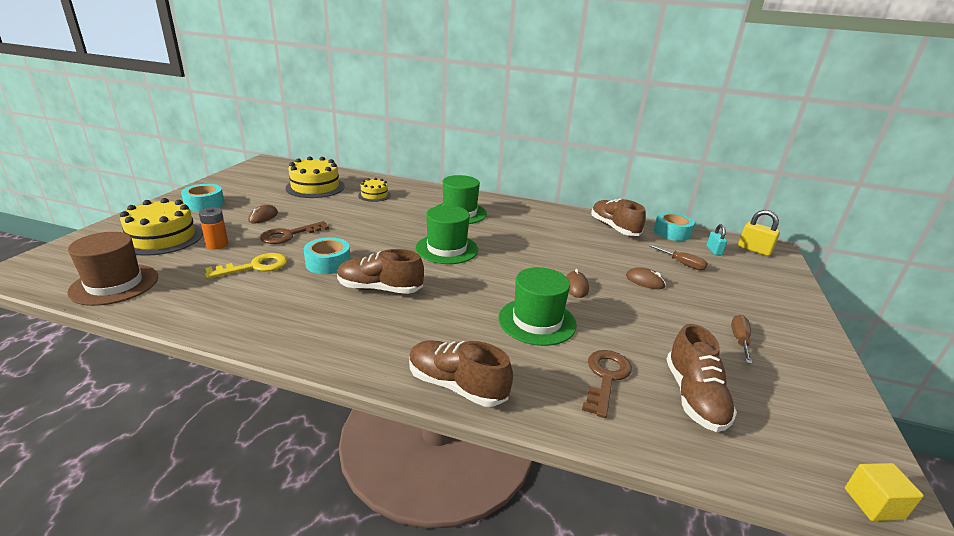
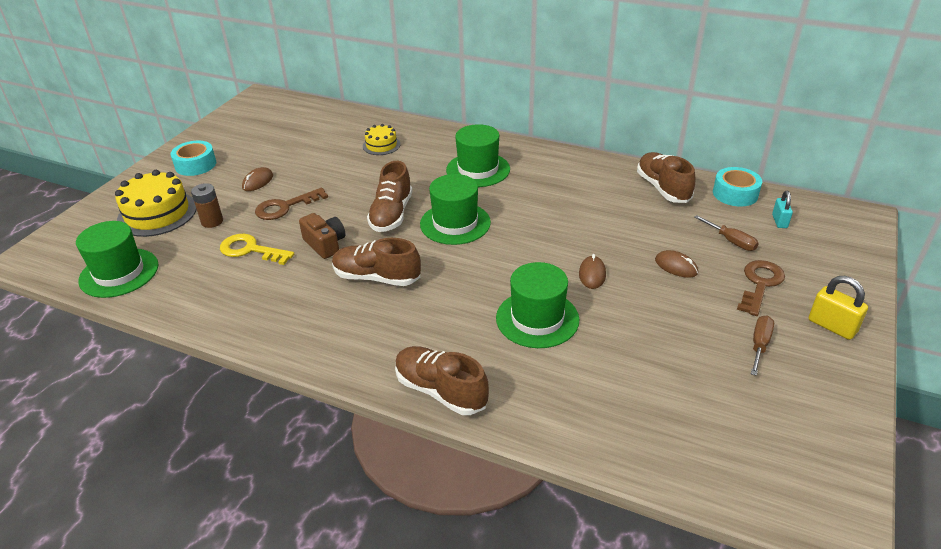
camera: 10 degrees right, 10 degrees up
(114, 284) = (119, 273): brown hat -> green hat
(217, 245) = (212, 221): orange battery -> brown battery
(255, 267) = (250, 250): yellow key -> yellow key turned 135 degrees counterclockwise
(315, 187) = (314, 135): yellow cake -> none
(328, 263) = (325, 244): turquoise tape -> brown camera
(606, 377) = (594, 386): brown key -> brown key (760, 284)
(694, 397) = (681, 410): brown shoe -> brown shoe (391, 214)
(754, 250) = (833, 219): yellow padlock -> yellow padlock (832, 326)
(873, 503) = (820, 524): yellow cube -> none

